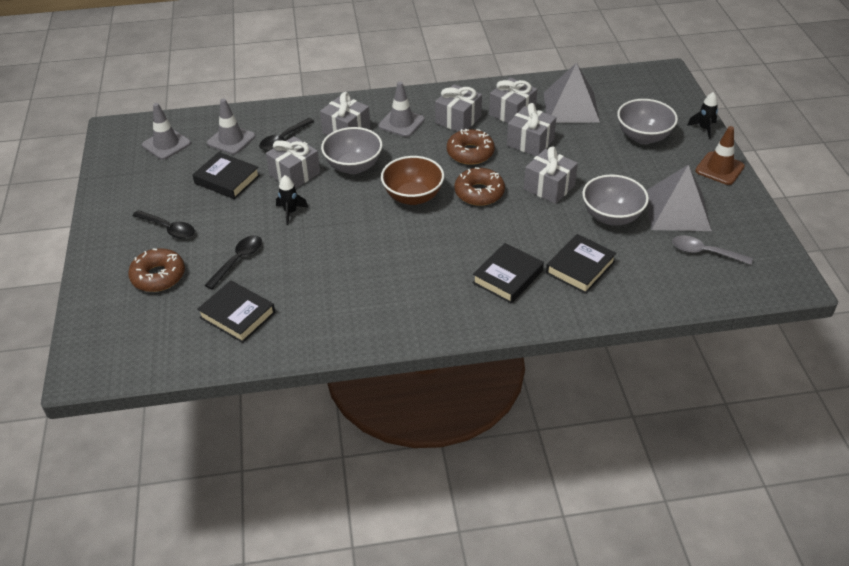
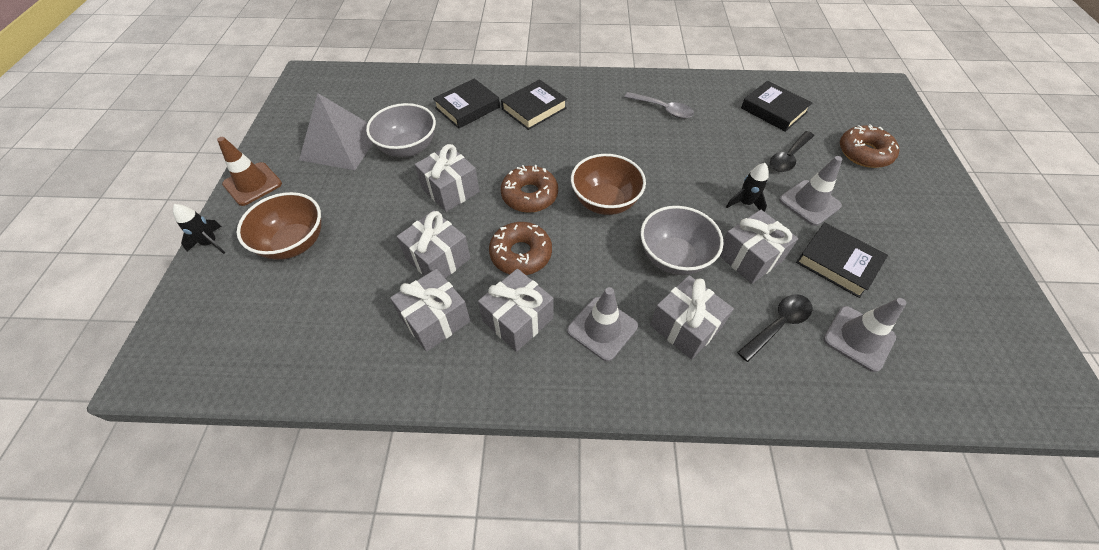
camera: 170 degrees left, 10 degrees up
(166, 144) = (958, 346): grey traffic cone -> grey traffic cone (809, 203)
(168, 229) = (880, 203): black spoon -> none
(571, 107) = (346, 316): grey pyramid -> none
(643, 137) = (294, 243): grey bowl -> brown bowl
(705, 252) = (352, 105): grey spoon -> grey spoon (663, 109)

